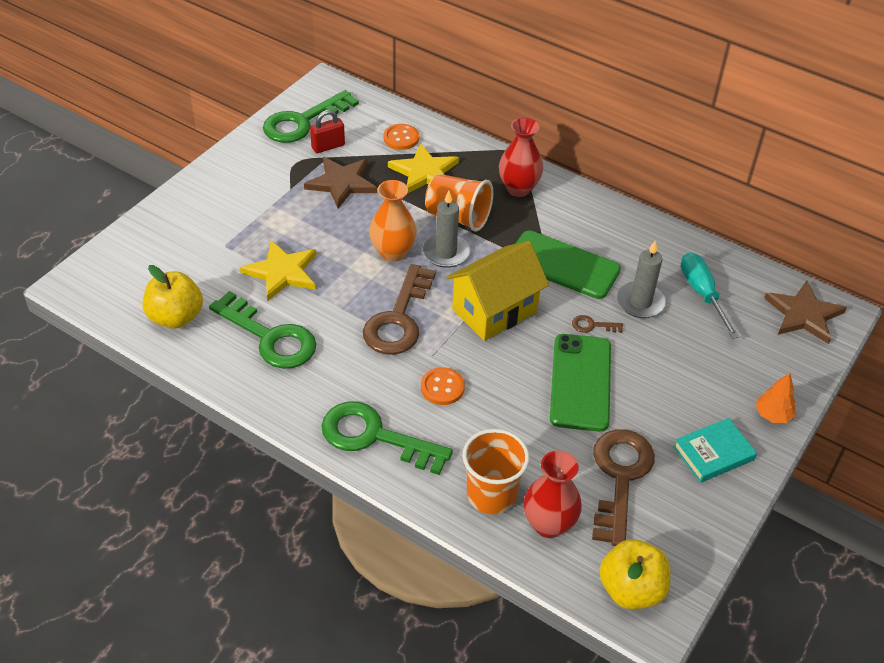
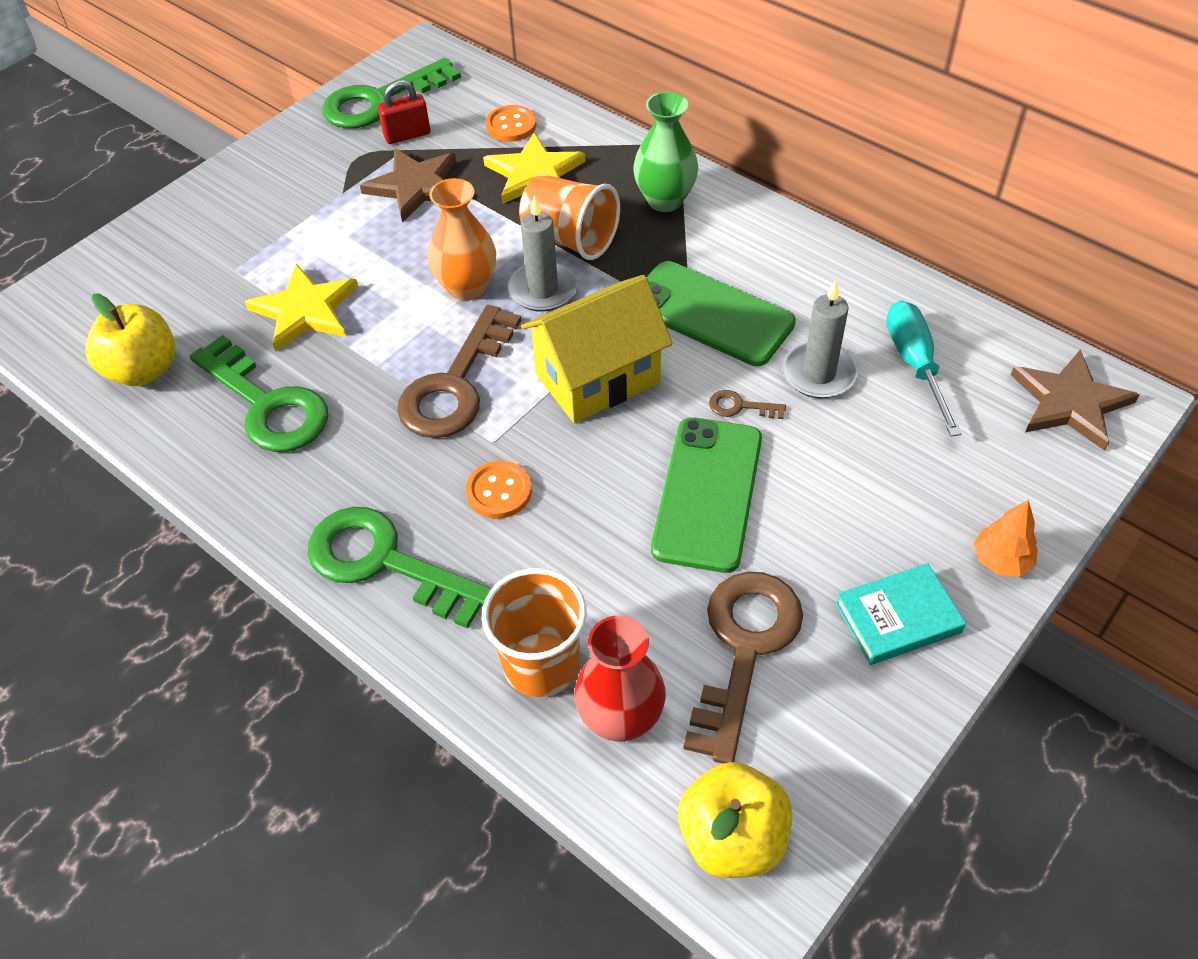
camera: 10 degrees right, 5 degrees up
(518, 188) = (665, 200): red vase -> green vase

